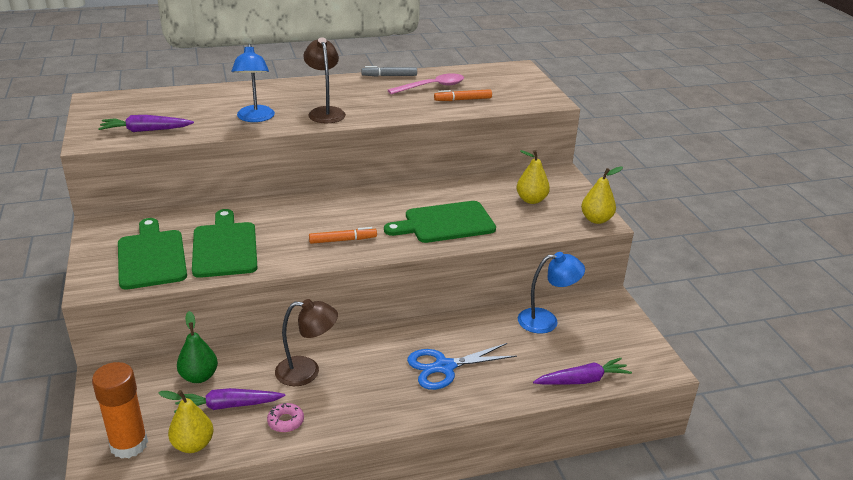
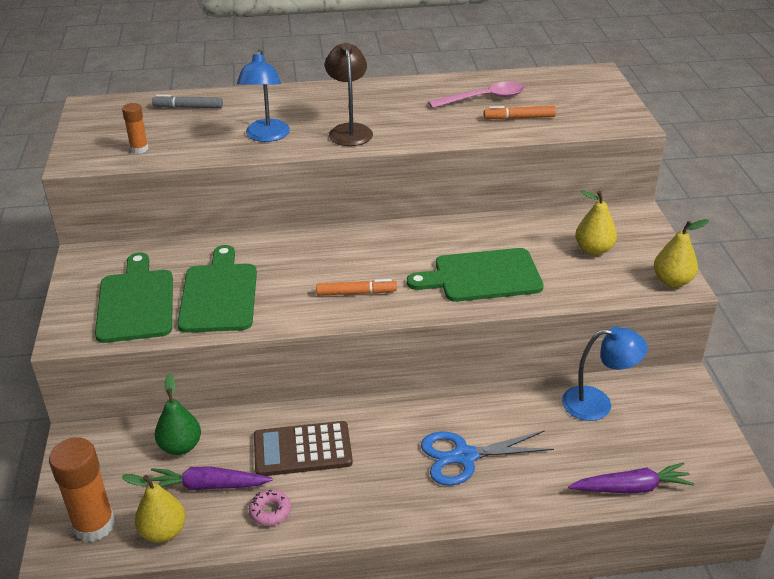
camera: 10 degrees right, 5 degrees up
(145, 130) = (139, 149): purple carrot -> orange glue stick
(307, 371) = (302, 450): brown lamp -> brown calculator
(389, 76) = (434, 82): grey marker -> grey marker (188, 107)

